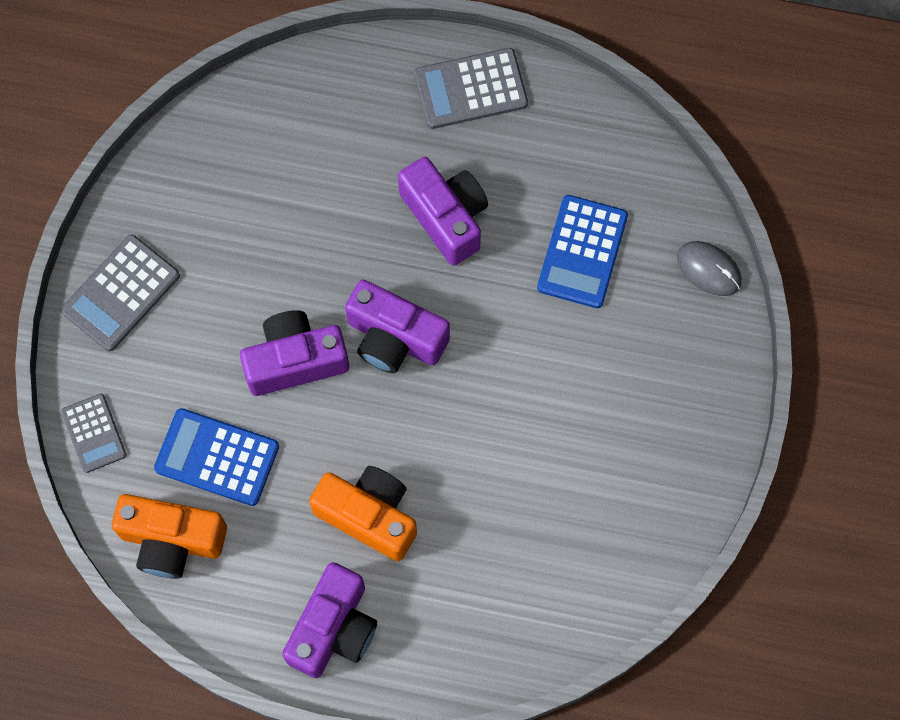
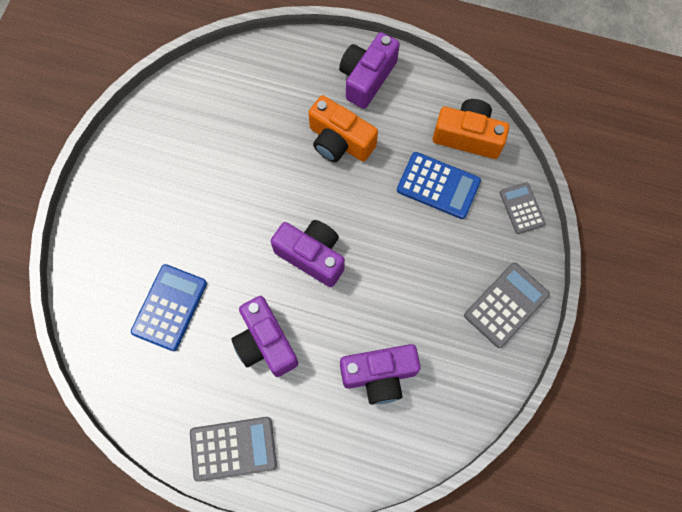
camera: 175 degrees left, 0 degrees up
(295, 361) = (382, 246): purple camera -> purple camera (379, 375)
(709, 269) = (81, 286): grey mouse -> none

